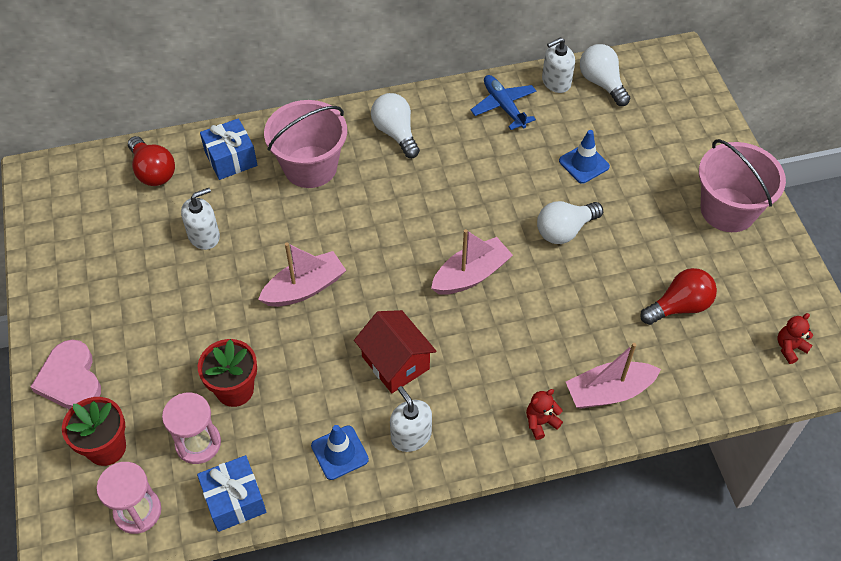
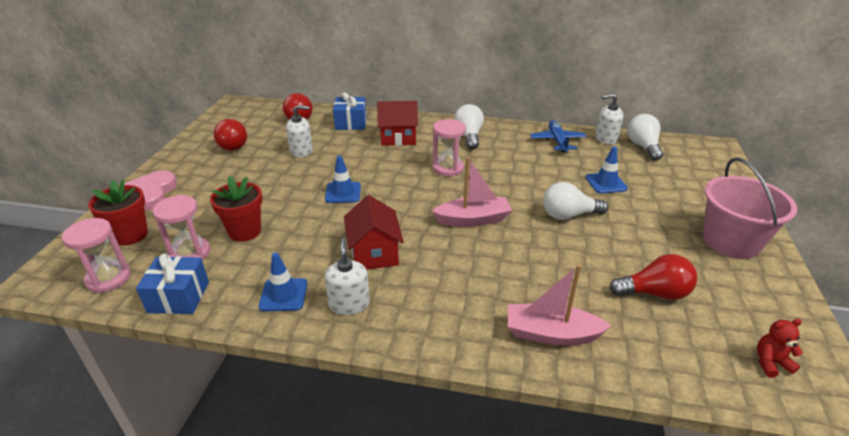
camera: 25 degrees right, 20 degrees down
(105, 256) = (234, 145): none -> red light bulb
(304, 288) = (343, 193): pink boat -> blue traffic cone
(310, 167) = (398, 138): pink bucket -> red house
(401, 201) = (448, 168): none -> pink hourglass
(540, 422) = (470, 334): red teddy bear -> none

